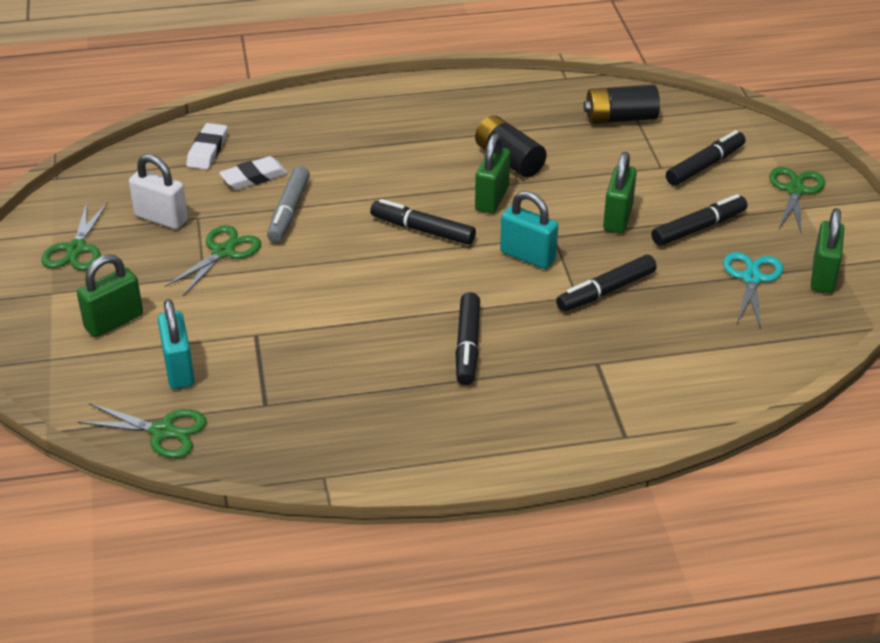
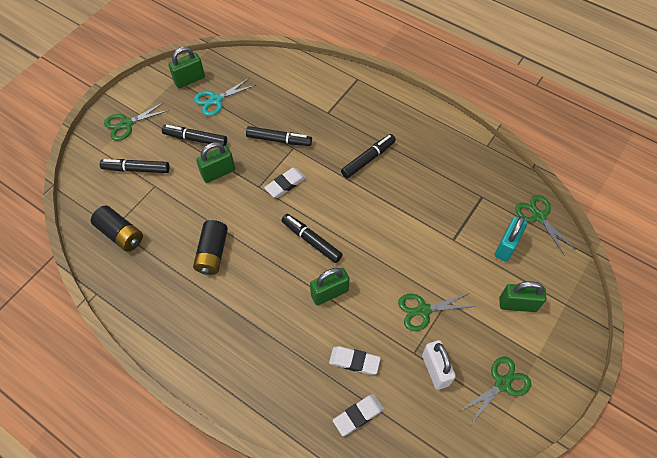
camera: 135 degrees left, 20 degrees up
(289, 212) = (362, 313): grey marker -> none
(422, 230) = (311, 240): black marker -> black marker turned 150 degrees clockwise
(492, 198) = (255, 233): green padlock -> green padlock (329, 293)
(527, 256) = (285, 184): turquoise padlock -> white eraser

